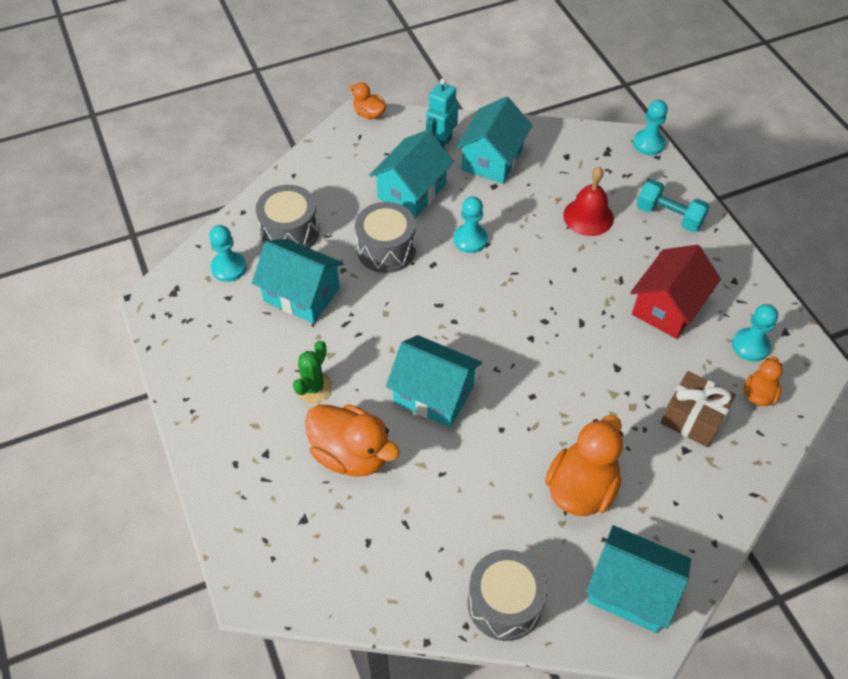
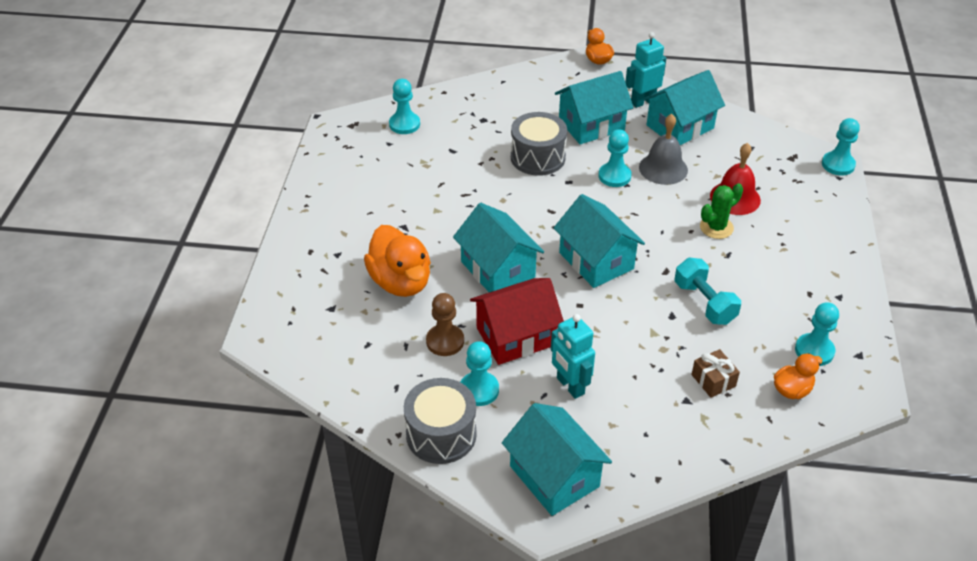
camera: 30 degrees right, 10 degrees down
(290, 232) = (470, 118): grey drum -> none
(301, 294) = (446, 162): turquoise house -> turquoise house (596, 261)
(313, 387) = (407, 226): green cactus -> green cactus (716, 227)
(439, 499) = (445, 341): none -> brown pawn
(506, 536) = (479, 390): none -> turquoise pawn
(507, 212) = (663, 168): none -> grey bell
(581, 488) = (570, 386): orange duck -> turquoise robot
(668, 307) = (756, 291): red house -> red house (516, 336)
(669, 216) = (813, 225): turquoise dumbbell -> turquoise dumbbell (704, 303)
(693, 418) = (713, 380): brown gift -> brown gift, size x0.64

